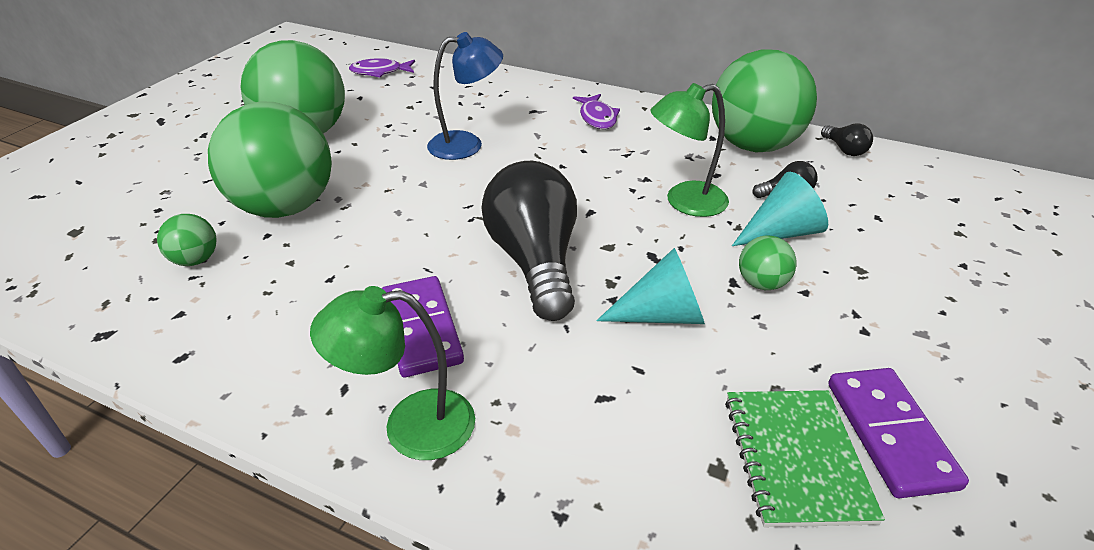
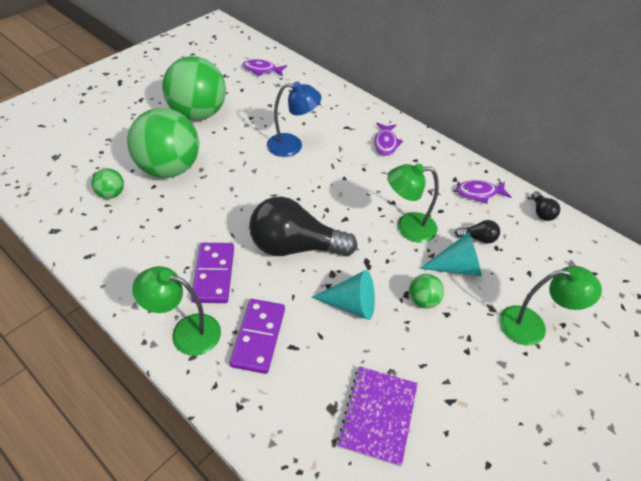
camera: 15 degrees right, 10 degrees up
(535, 261) = (295, 246): black light bulb -> black light bulb turned 90 degrees counterclockwise
(753, 146) = (479, 193): green ball -> purple fish
(796, 458) = (378, 415): green notebook -> purple notebook
(889, 434) = (439, 419): purple domino -> purple domino (258, 337)
(927, 277) = (532, 326): none -> green lamp

